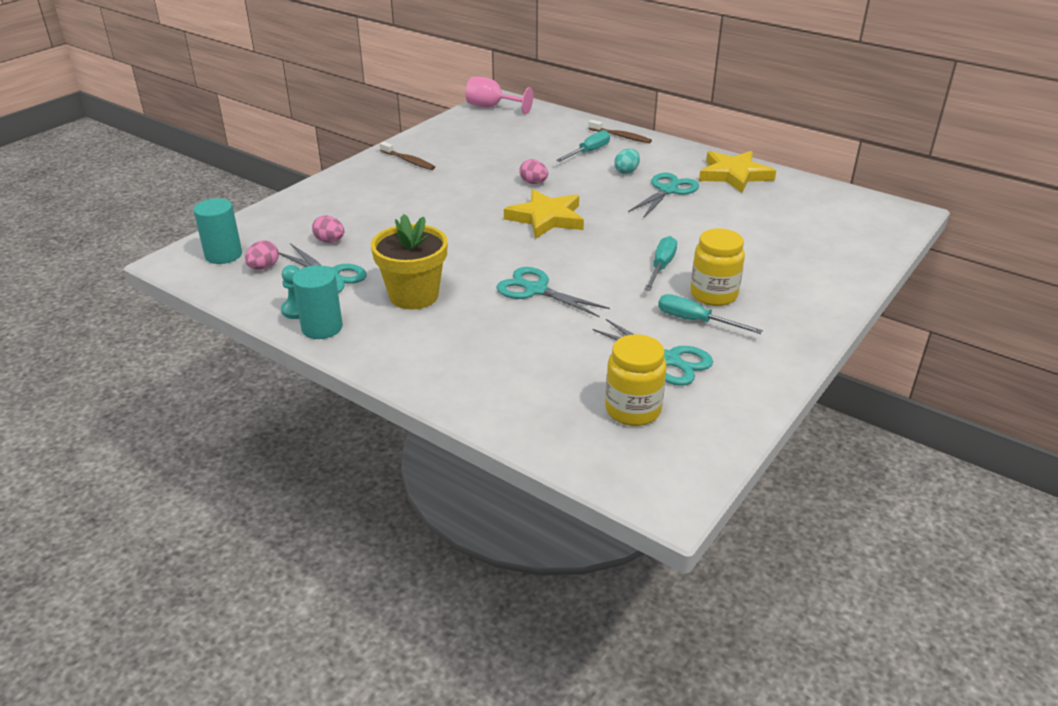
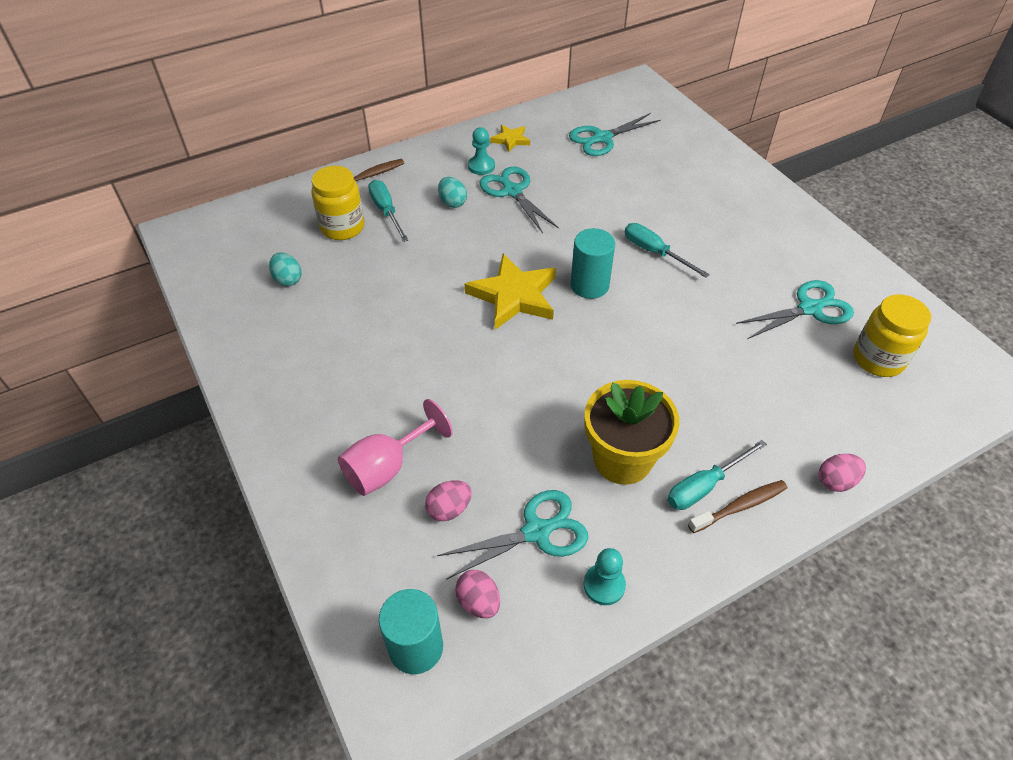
camera: 65 degrees left, 15 degrees up
(322, 328) = (655, 568): turquoise cylinder -> turquoise cylinder (589, 285)
(408, 161) = (284, 368): brown toothbrush -> brown toothbrush (740, 506)
(487, 140) = (288, 279): none -> turquoise egg
(492, 107) = (198, 245): pink goblet -> pink goblet (387, 467)
(533, 183) = (427, 278): pink egg -> pink egg (836, 481)
(535, 290) = (656, 354): turquoise scissors -> turquoise scissors (602, 138)
(684, 171) = (481, 166): none -> turquoise pawn
(695, 321) = (755, 268): turquoise screwdriver -> turquoise screwdriver (705, 486)
(713, 295) = (717, 240): yellow jar -> yellow jar (342, 227)
(734, 175) = (511, 140): yellow star -> yellow star, size x0.51

